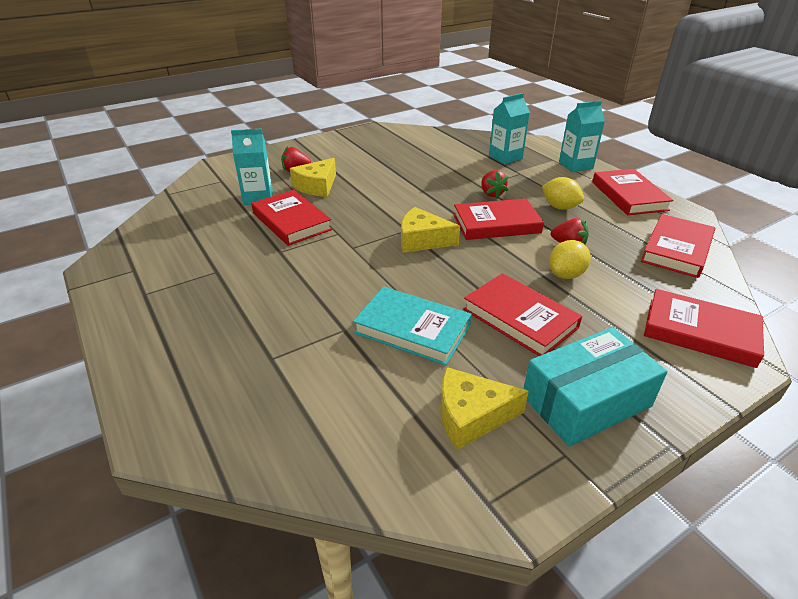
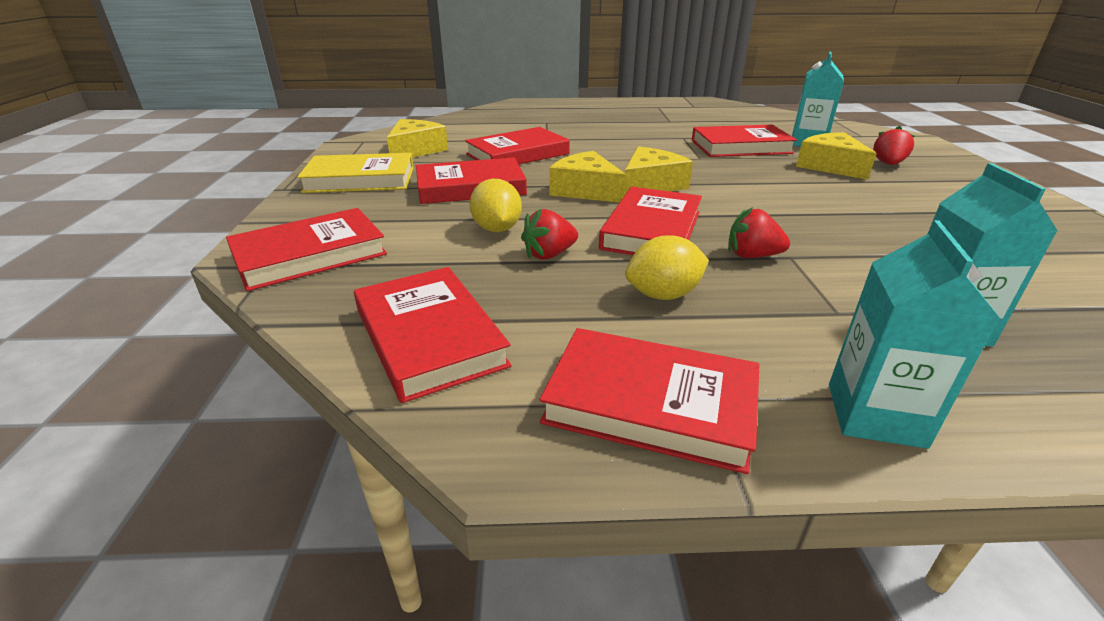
camera: 120 degrees right, 5 degrees down
(412, 329) = (517, 154): turquoise book -> red book
(462, 262) = (585, 190): none -> yellow cheese
(586, 401) = (360, 179): turquoise box -> yellow book

